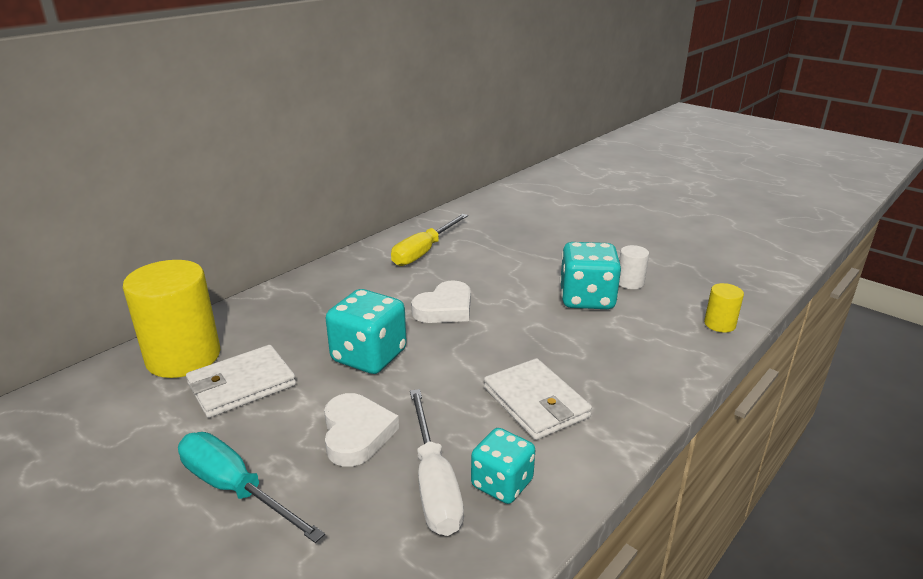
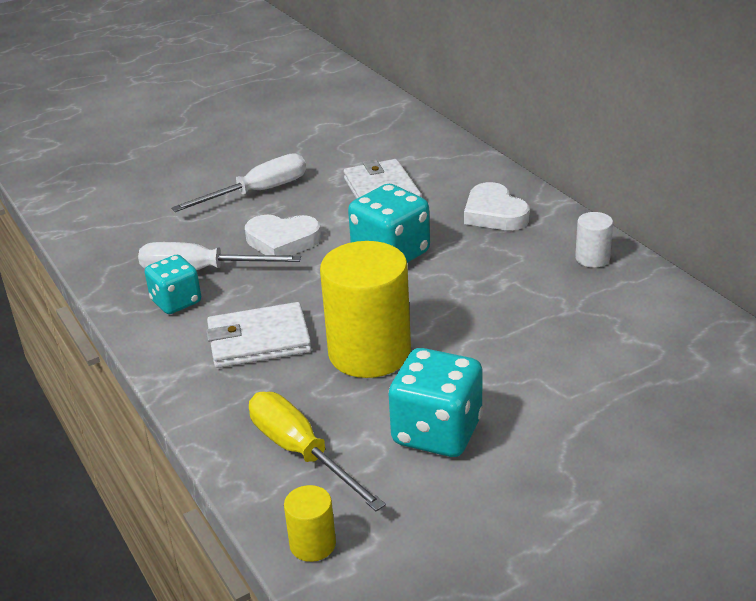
camera: 110 degrees right, 5 degrees up
(183, 357) = (439, 164): yellow cylinder -> yellow cylinder (369, 353)
(235, 489) = (257, 192): turquoise screwdriver -> white screwdriver
(424, 251) = (625, 313): yellow screwdriver -> yellow screwdriver (301, 453)
(445, 308) = (462, 310): white heart -> white heart (494, 213)
(630, 283) = (465, 492): white cylinder -> white cylinder (592, 258)

